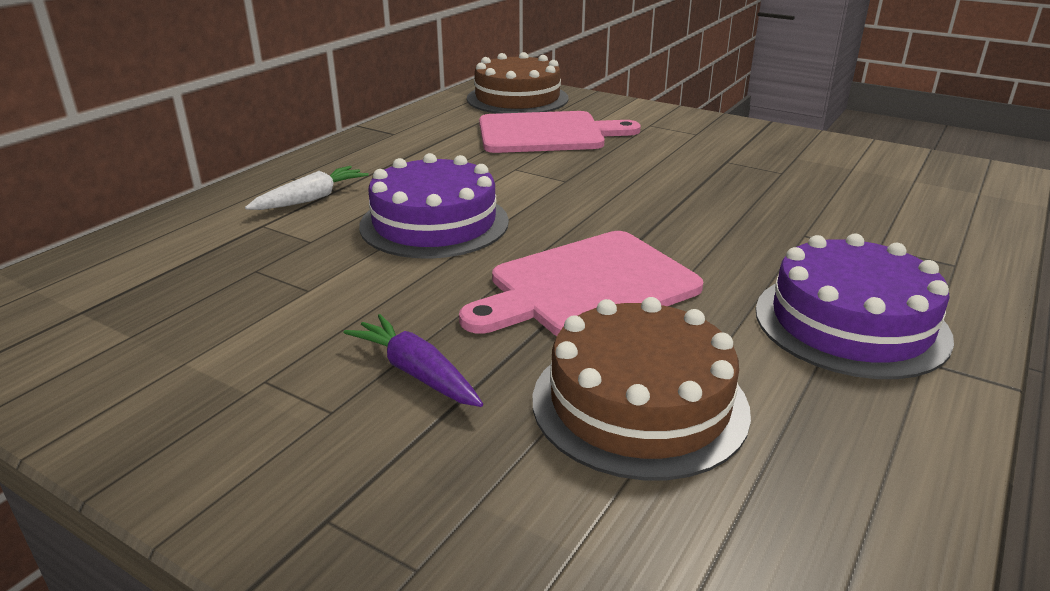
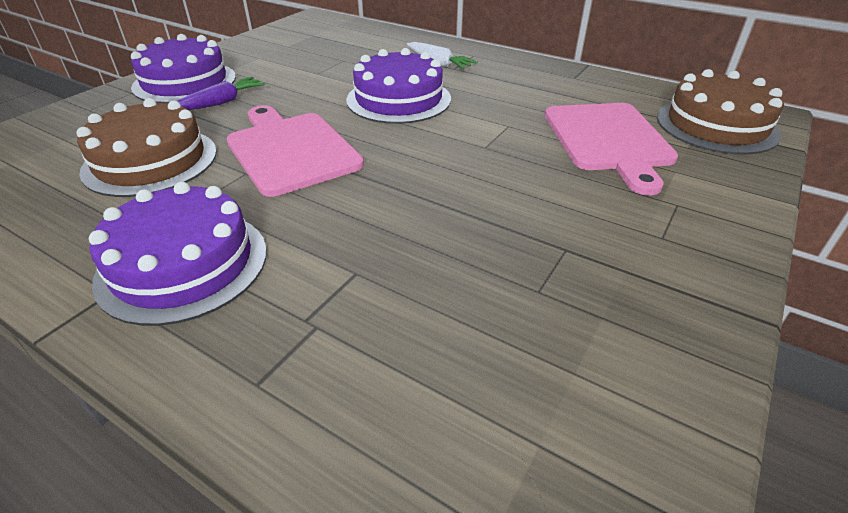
camera: 90 degrees right, 10 degrees up
(290, 442) = (185, 82): none -> purple cake

